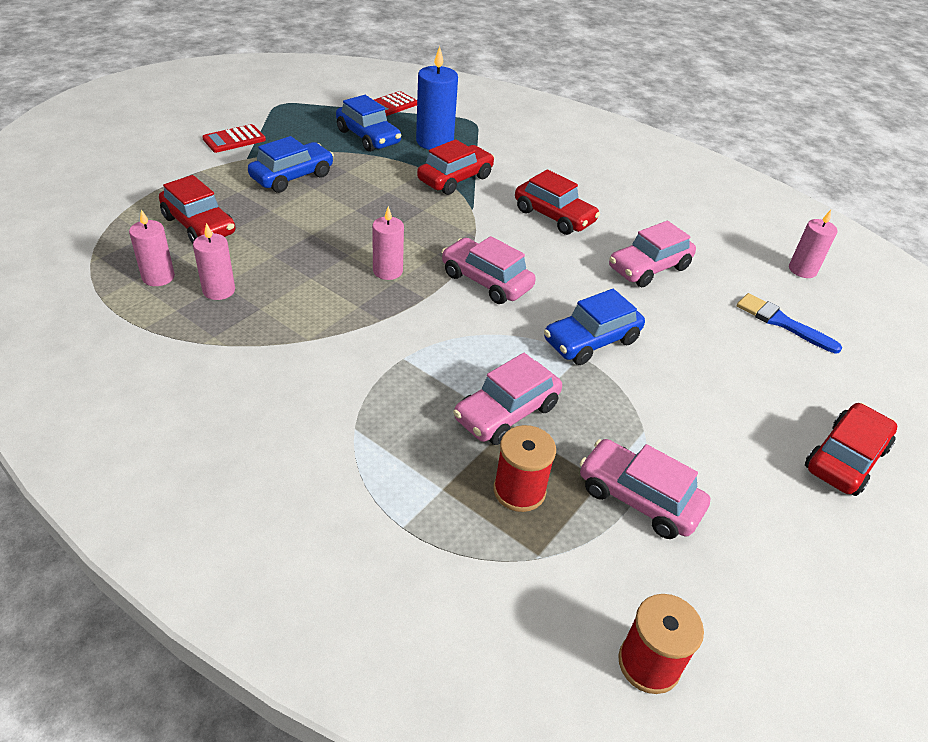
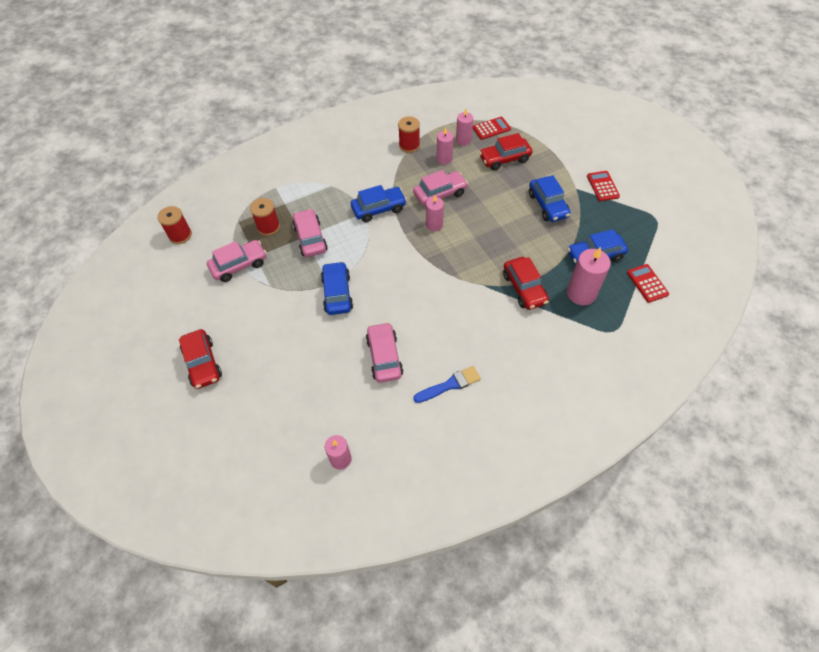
camera: 120 degrees right, 15 degrees up
(116, 250) = (491, 128): none -> red calculator
(190, 343) = (409, 145): none -> red spool
(384, 342) = (379, 209): none -> blue car
(434, 142) = (581, 293): blue candle -> pink candle
(486, 281) = (407, 265): pink car -> pink car (440, 194)
(554, 216) = (460, 328): red car -> none
(782, 322) = (301, 404): blue brush -> blue brush (450, 385)

